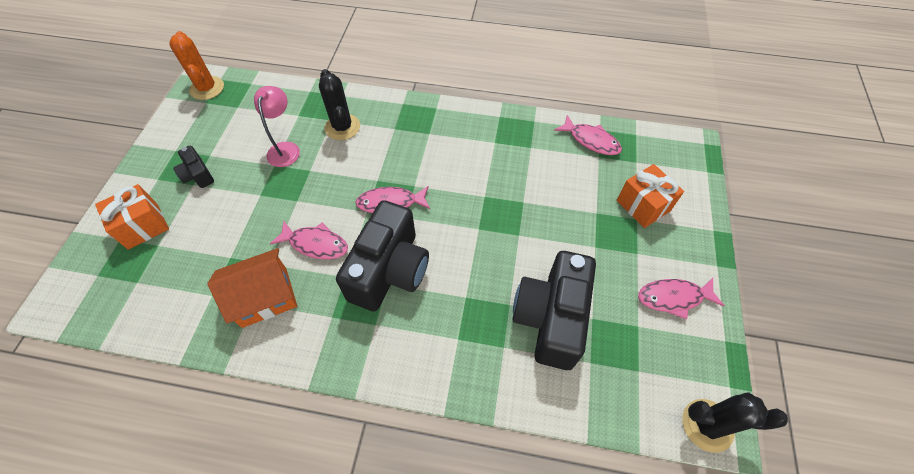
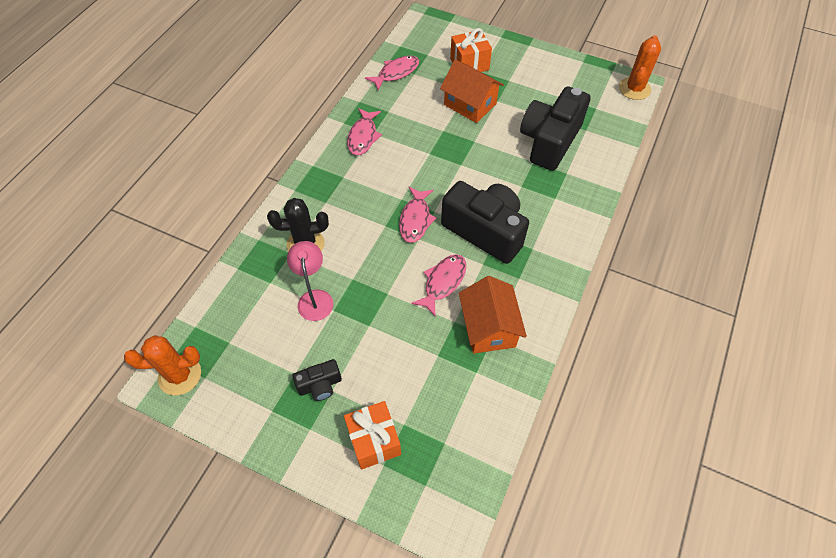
camera: 75 degrees left, 0 degrees up
(285, 148) = (314, 298): pink lamp -> pink lamp turned 60 degrees clockwise
(551, 318) = (549, 141): black camera -> black camera turned 90 degrees clockwise
(575, 219) = (470, 104): none -> orange house
(673, 298) = (548, 74): pink fish -> pink fish (363, 136)
(707, 425) = (634, 89): black cactus -> orange cactus

